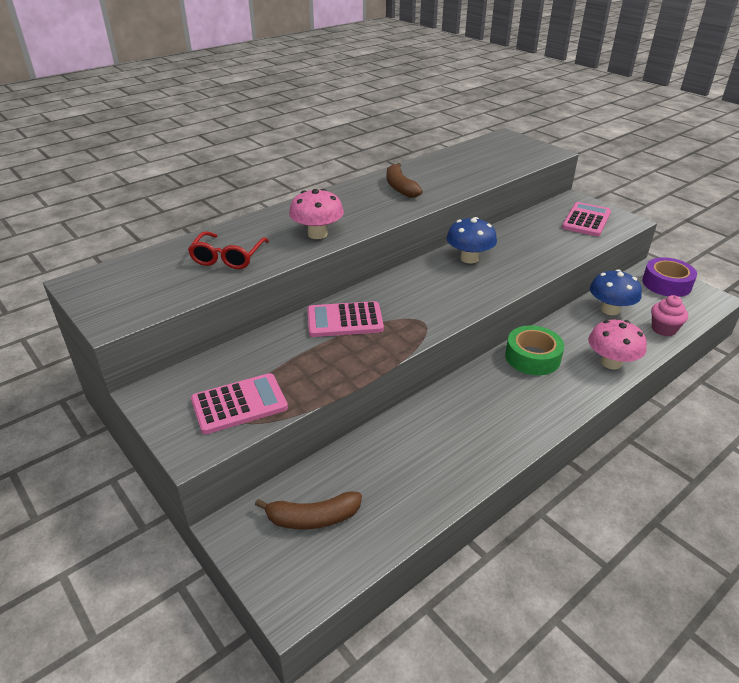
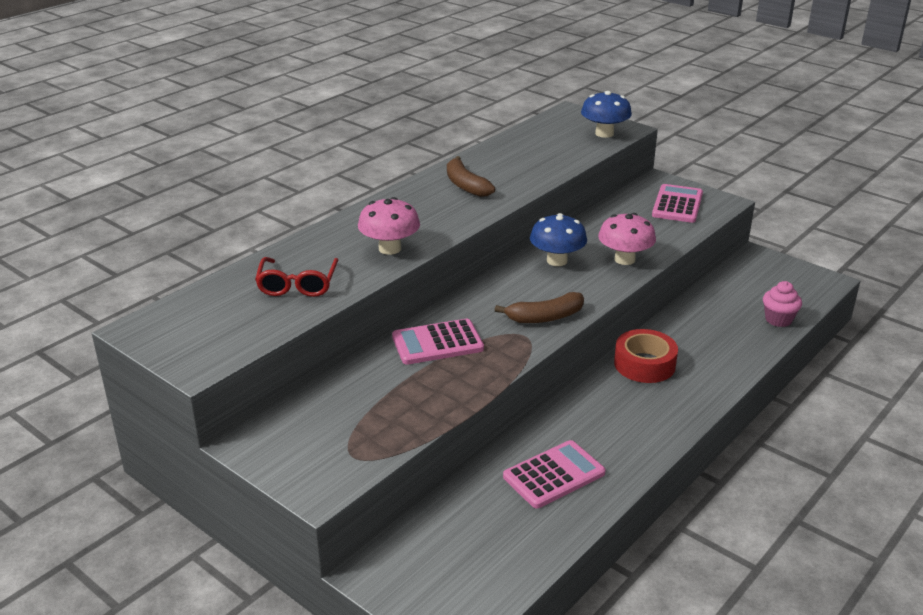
camera: 10 degrees left, 5 degrees down
(239, 404) = (352, 442): pink calculator -> pink calculator (554, 475)
(313, 518) = (452, 552): brown banana -> brown banana (545, 317)
(532, 357) = (644, 364): green tape -> red tape
(610, 310) = (718, 304): blue mushroom -> blue mushroom (604, 133)
(611, 363) = (729, 361): pink mushroom -> pink mushroom (624, 259)
(666, 284) = (774, 269): purple tape -> none

